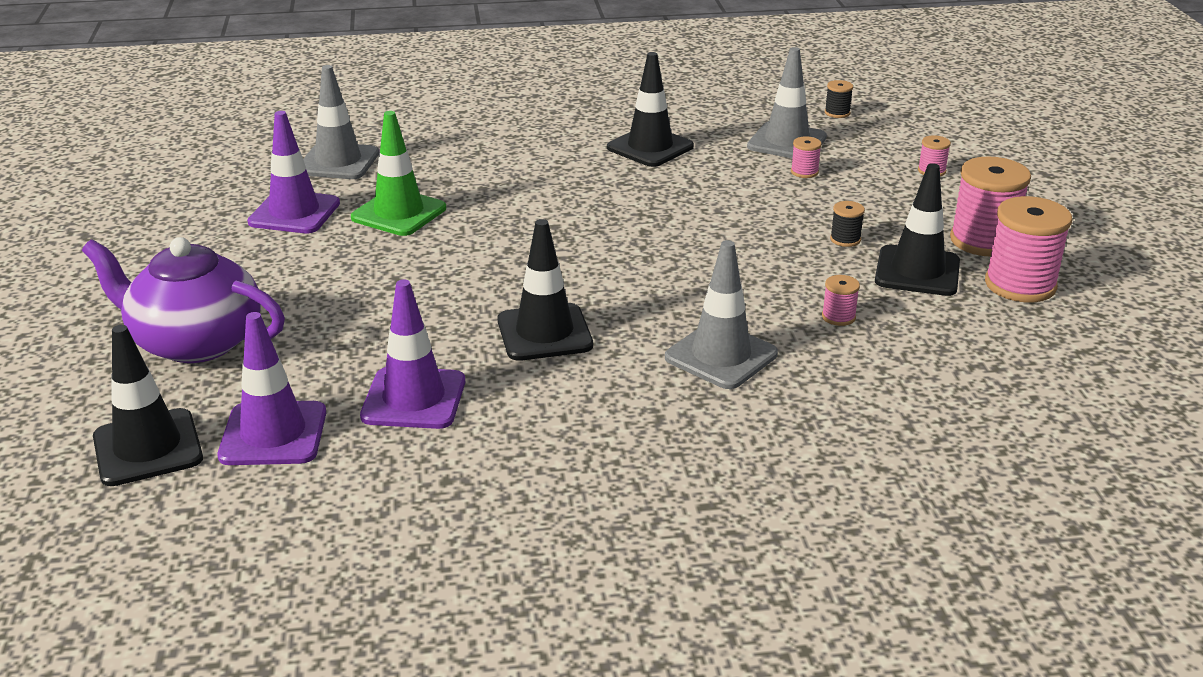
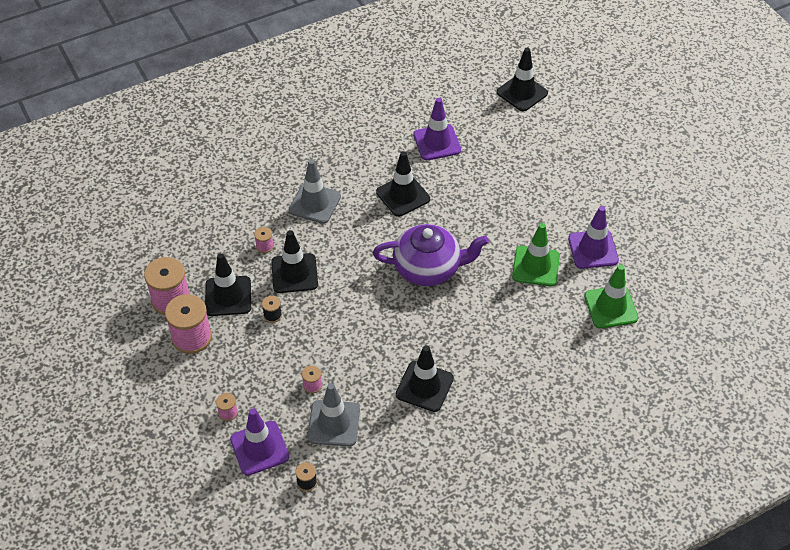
camera: 160 degrees right, 20 degrees up
(195, 342) = (555, 147): purple teapot -> purple teapot (428, 268)
(273, 434) = (480, 111): purple traffic cone -> purple traffic cone (259, 448)
(338, 162) = (610, 307): grey traffic cone -> green traffic cone
(794, 275) = (294, 273): none -> black traffic cone

